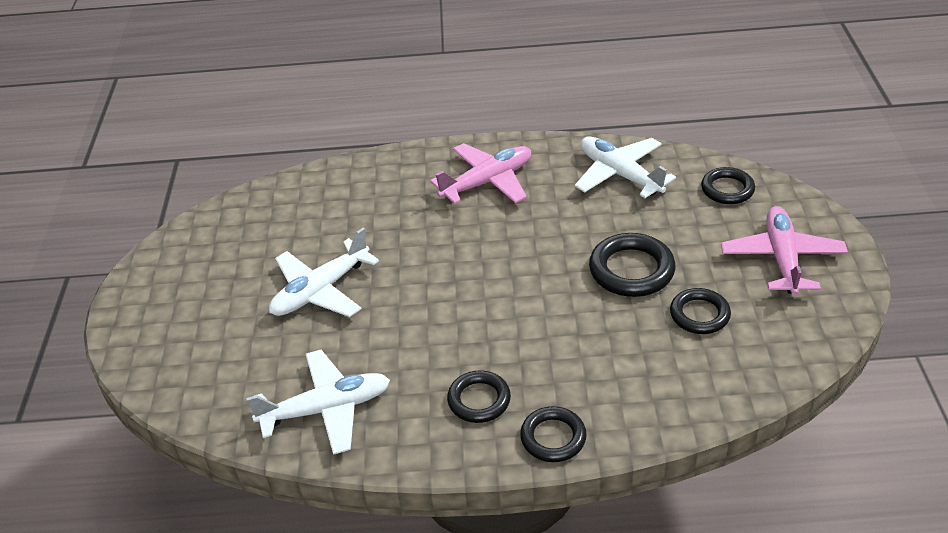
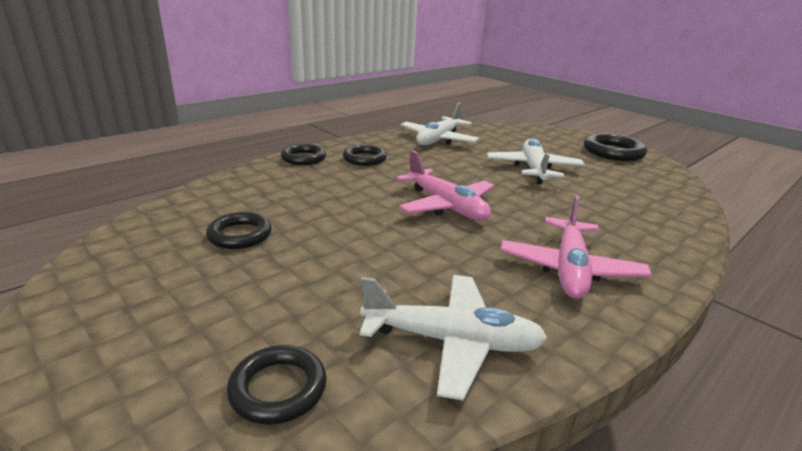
camera: 135 degrees right, 15 degrees down
(631, 270) = (332, 246): black ring -> black ring (613, 152)
(782, 258) = (157, 315): pink plane -> pink plane (446, 206)

